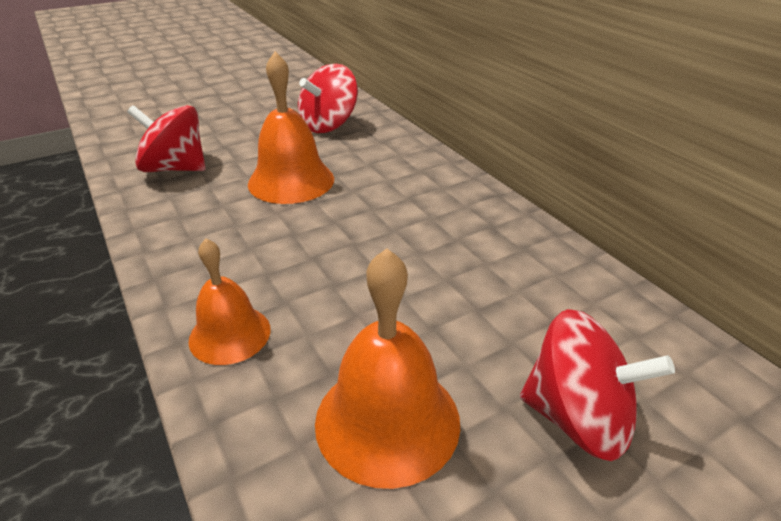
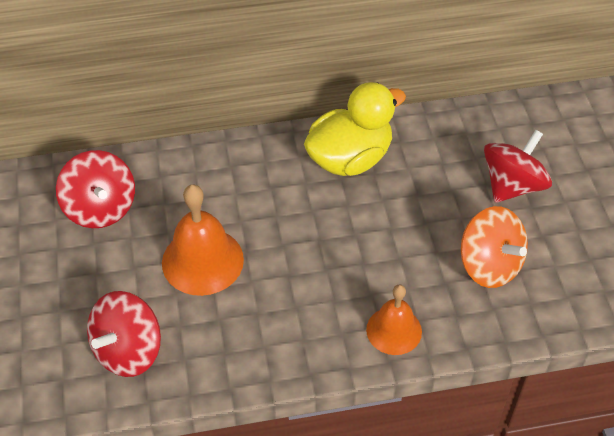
camera: 70 degrees left, 15 degrees up
(387, 420) = (489, 265): orange bell -> orange spinning top
(492, 239) = (350, 158): none -> yellow duck

